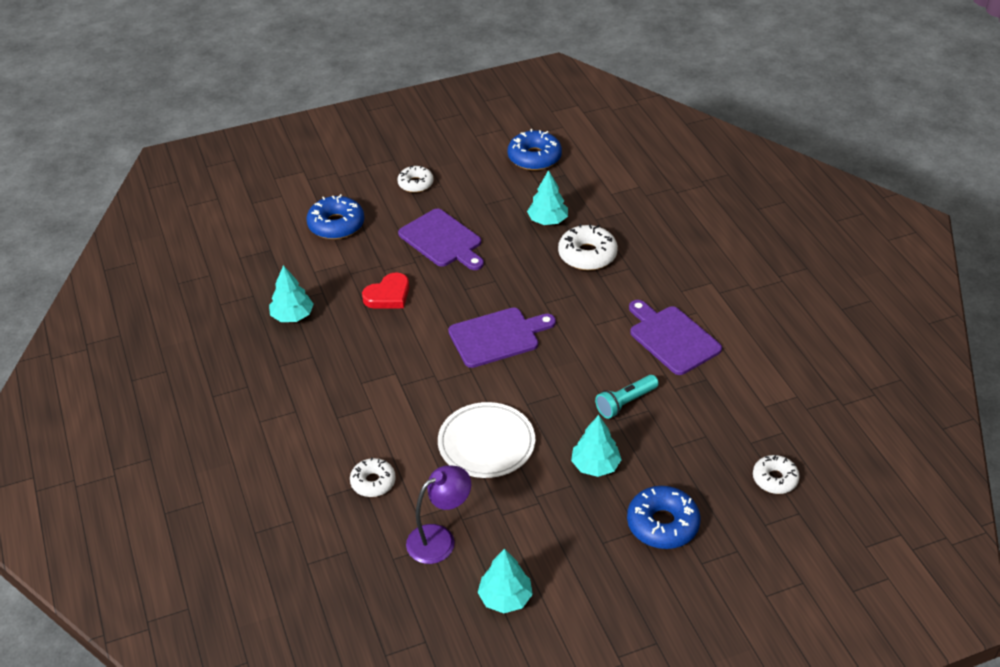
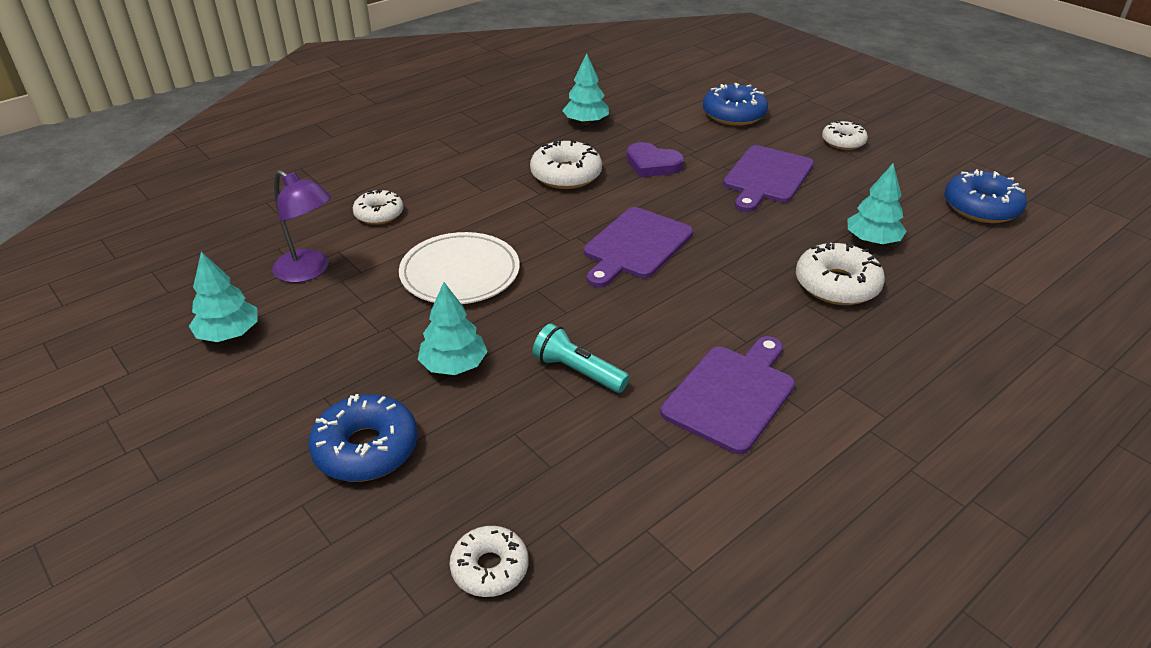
camera: 70 degrees right, 5 degrees down
(375, 350) = (566, 175): none -> white donut
(388, 295) = (652, 164): red heart -> purple heart
(497, 337) = (635, 246): purple cutting board -> purple cutting board turned 75 degrees clockwise

